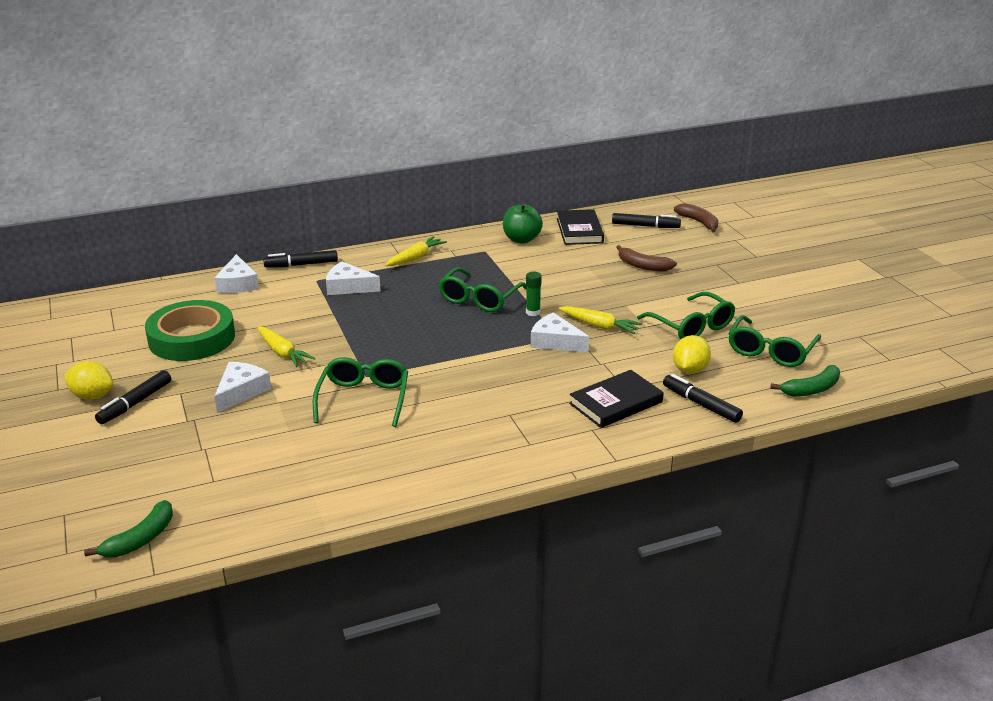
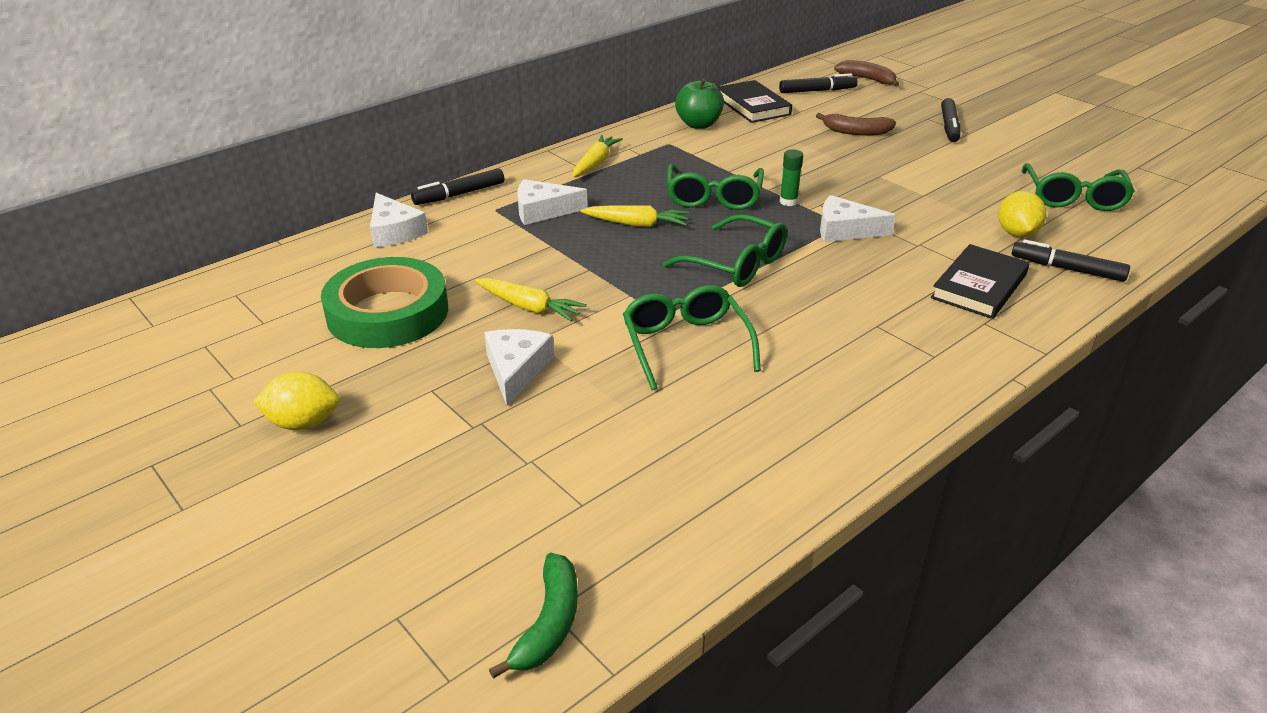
camera: 20 degrees left, 5 degrees up
(135, 403) = (377, 419): black marker -> black marker (949, 126)
(599, 326) = (875, 204): yellow carrot -> yellow carrot (637, 224)
(691, 326) = (969, 186): green glasses -> green glasses (735, 264)
(811, 389) = (1154, 230): green banana -> none

